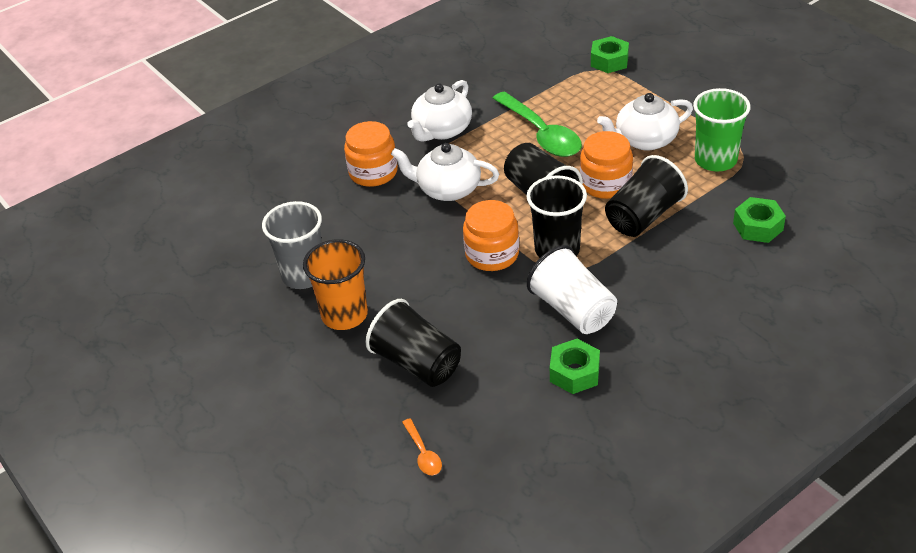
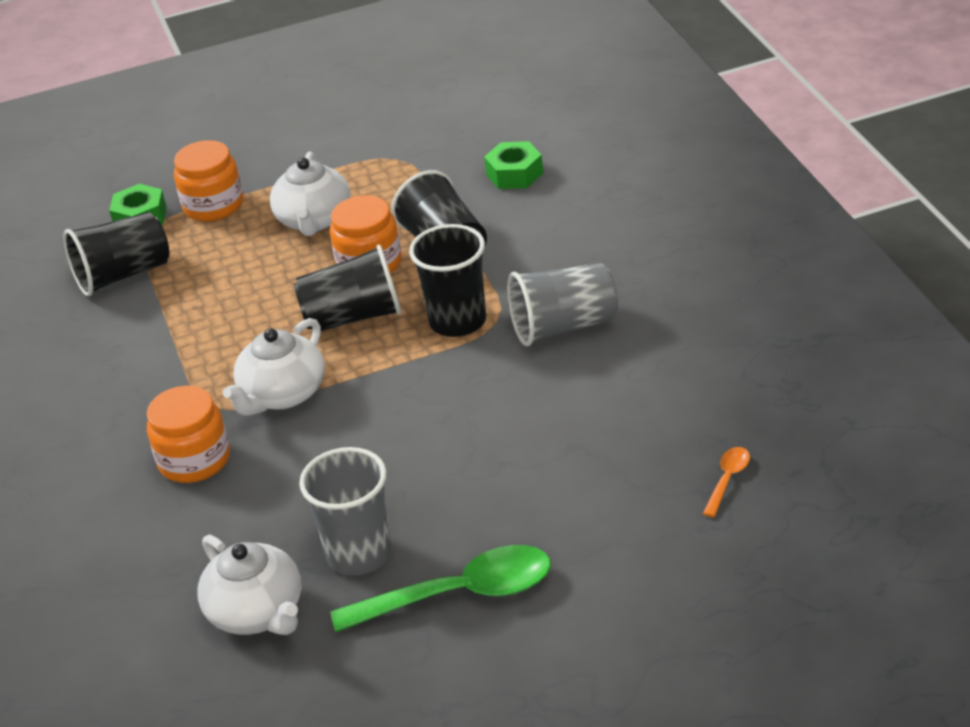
camera: 70 degrees left, 5 degrees down
(344, 315) = (460, 521): orange cup -> none
(417, 363) = (581, 465): black cup -> black cup (123, 275)
(423, 453) = (727, 480): orange spoon -> orange spoon turned 60 degrees counterclockwise
(442, 130) = (157, 382): white teapot -> white teapot (257, 613)
(492, 254) = (431, 374): orange jar -> orange jar (213, 205)
(541, 134) = (236, 297): green spoon -> green spoon (459, 595)
(573, 310) = (564, 326): white cup -> grey cup
(574, 373) = (661, 342): green nut -> none
(715, 160) = (388, 178): green cup -> none

